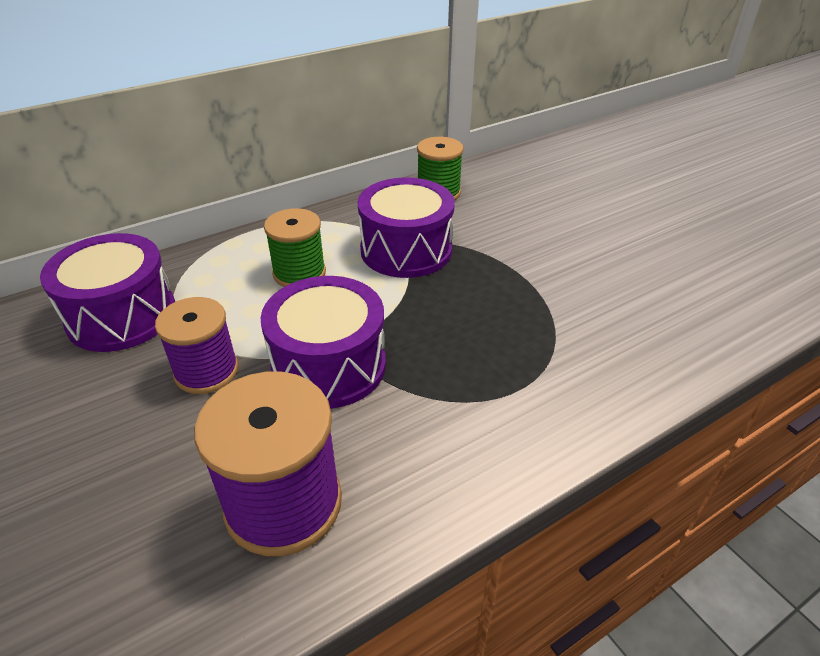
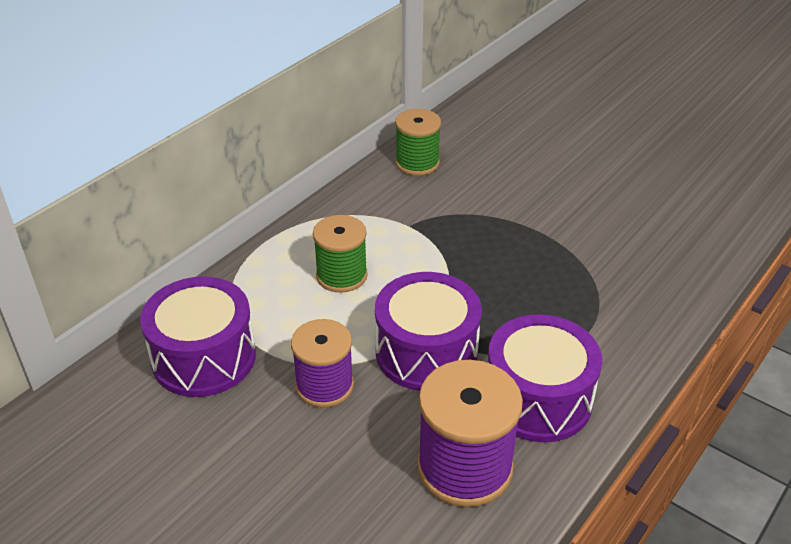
camera: 20 degrees left, 0 degrees up
(406, 250) = (424, 229): purple drum -> purple drum (538, 399)

